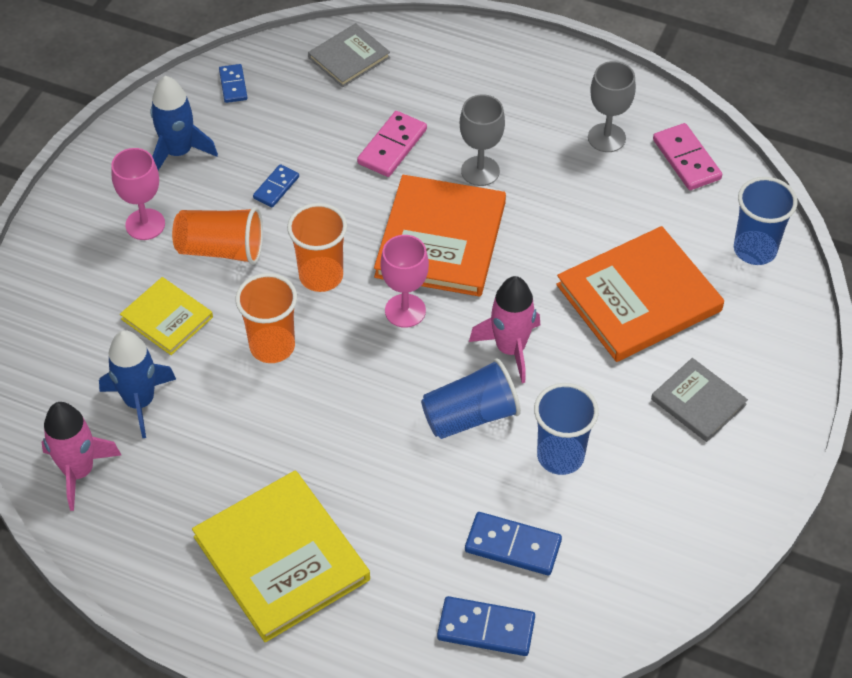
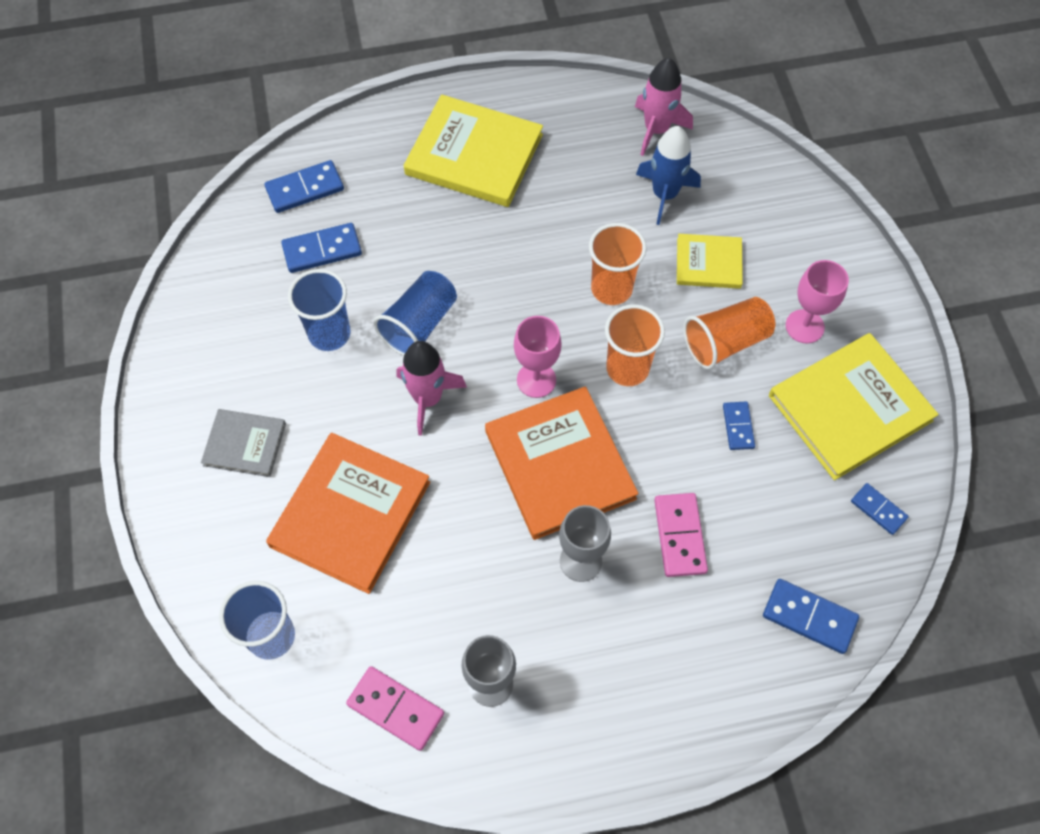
camera: 145 degrees right, 10 degrees up
(178, 152) = (849, 408): blue rocket -> yellow book
(349, 57) = (809, 617): grey book -> blue domino

